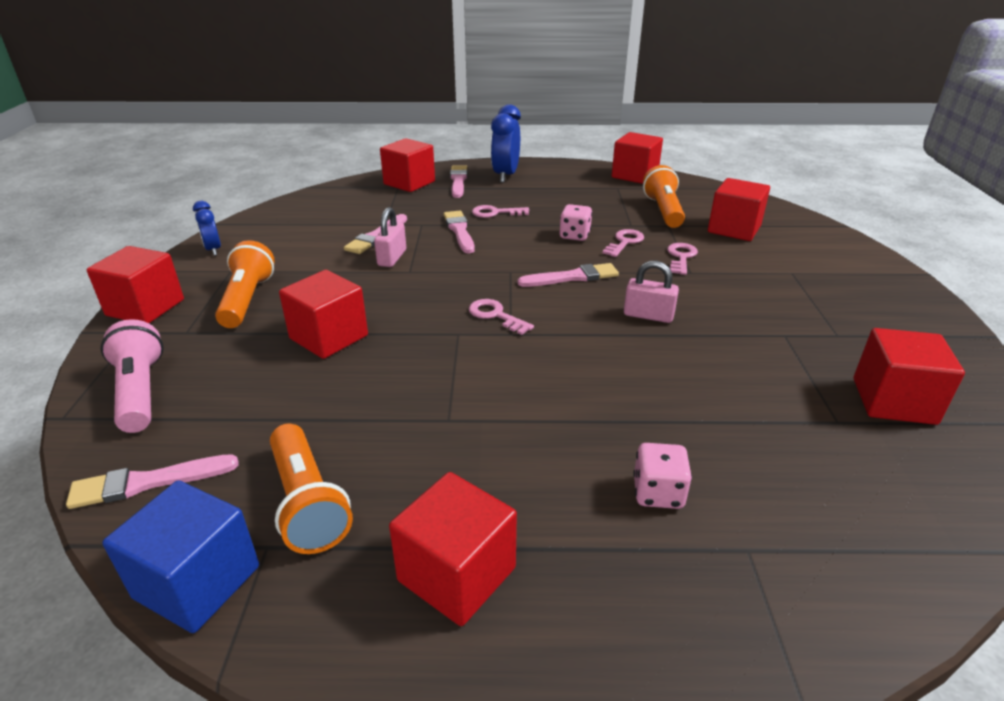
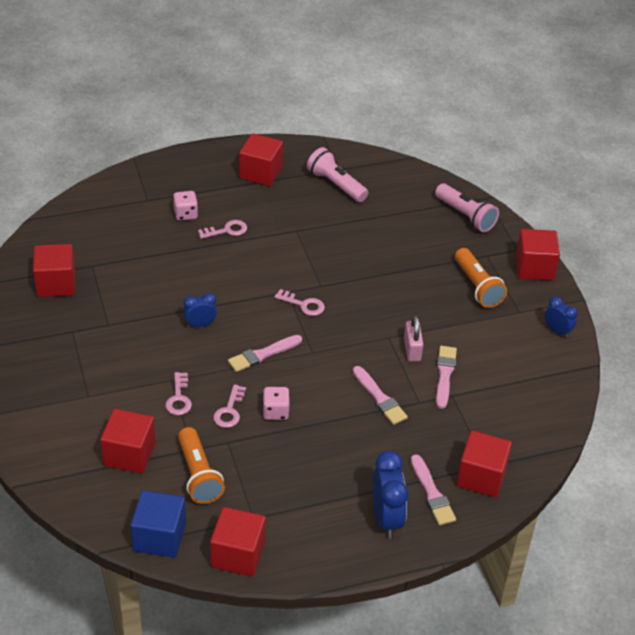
camera: 160 degrees right, 10 degrees up
(147, 482) = (411, 180): pink brush -> none
(197, 582) = (354, 155): blue cube -> blue cube (159, 537)
(308, 503) = (336, 185): orange flashlight -> pink flashlight
(329, 337) = (398, 267): red cube -> none
(495, 213) = (362, 435): pink key -> pink key (227, 230)
(648, 315) = (200, 324): pink padlock -> blue clock

